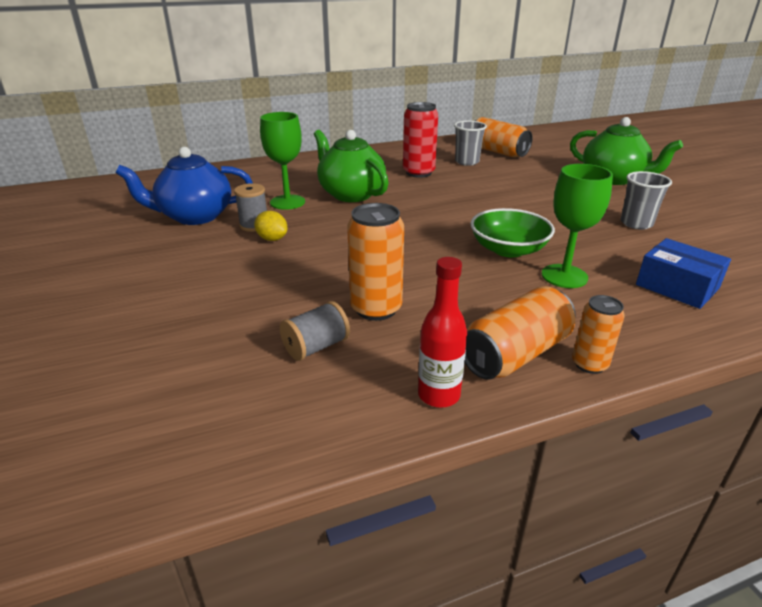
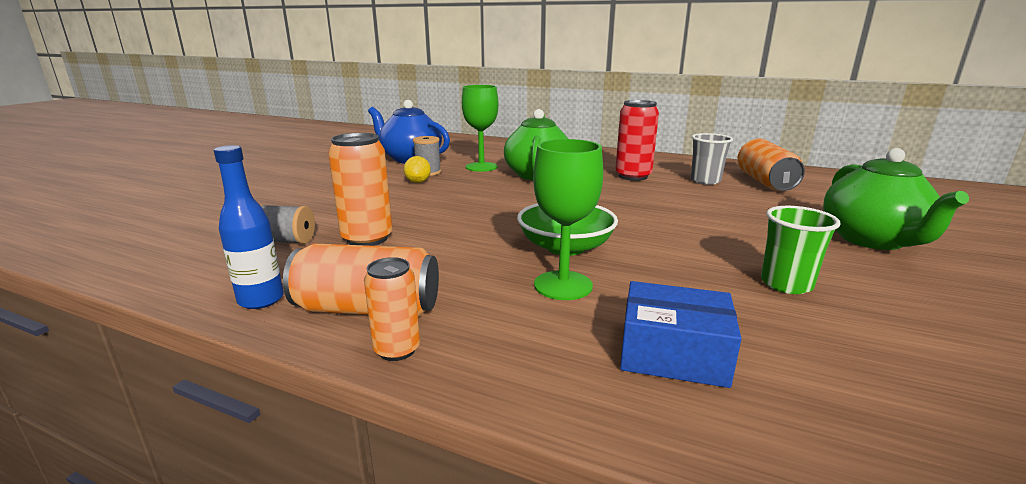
camera: 45 degrees right, 10 degrees down
(438, 395) = (261, 300): red bottle -> blue bottle
(636, 223) = (786, 284): grey cup -> green cup
(677, 286) = (673, 353): blue box -> blue box turned 75 degrees counterclockwise

